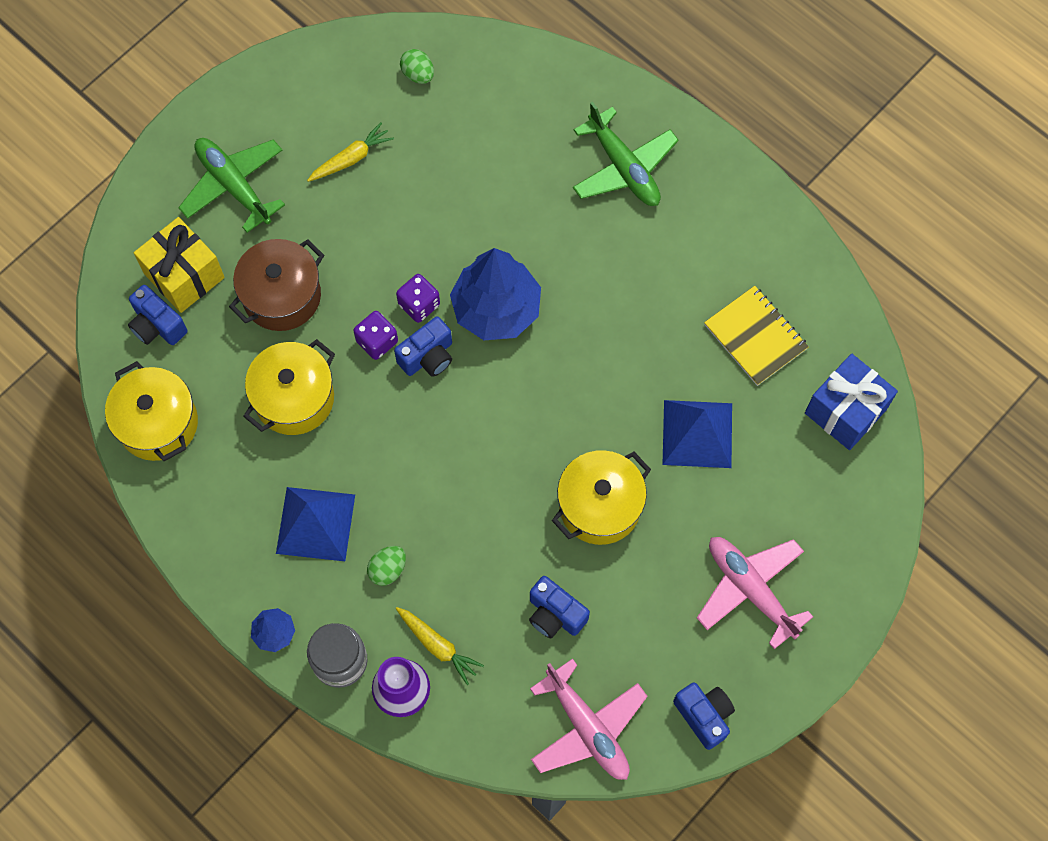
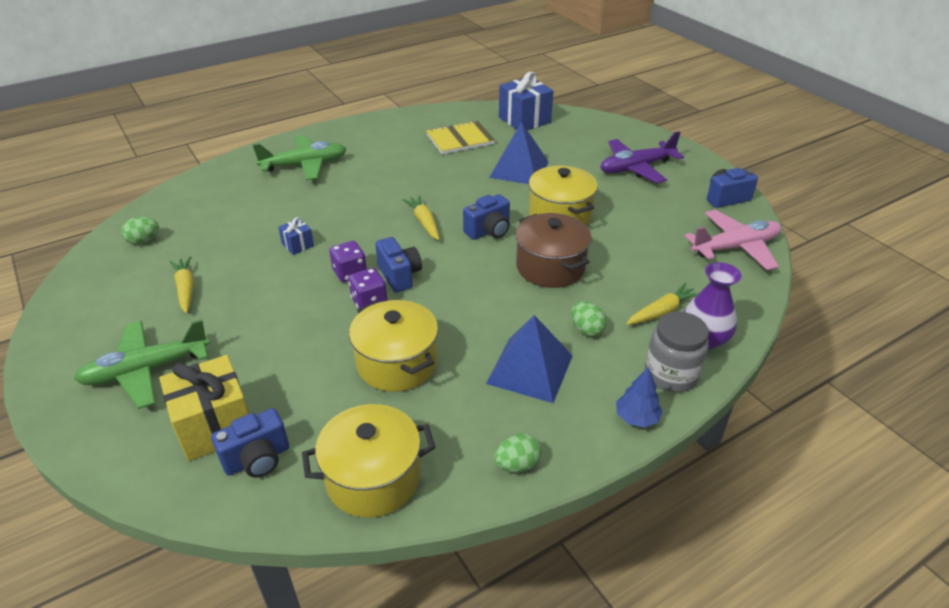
camera: 75 degrees left, 30 degrees down
(196, 536) = (517, 465): none -> green egg
(282, 296) = (287, 355): brown pot -> brown pot (550, 267)
(454, 232) = (298, 245): none -> blue gift
(496, 308) = (378, 235): blue tree -> none
(537, 351) = (424, 222): none -> yellow carrot
(555, 614) = (642, 248): blue camera -> blue camera (489, 231)
(750, 589) = (636, 168): pink plane -> purple plane

